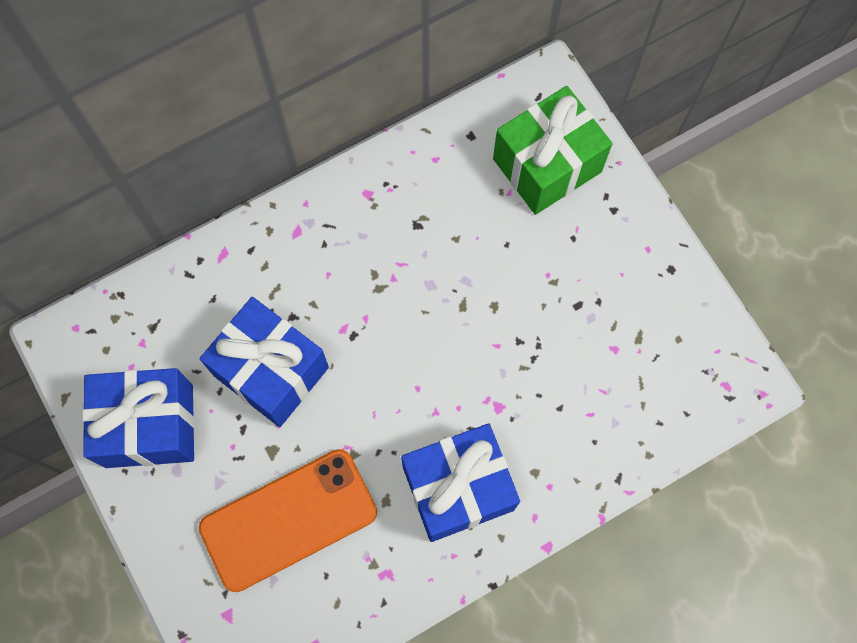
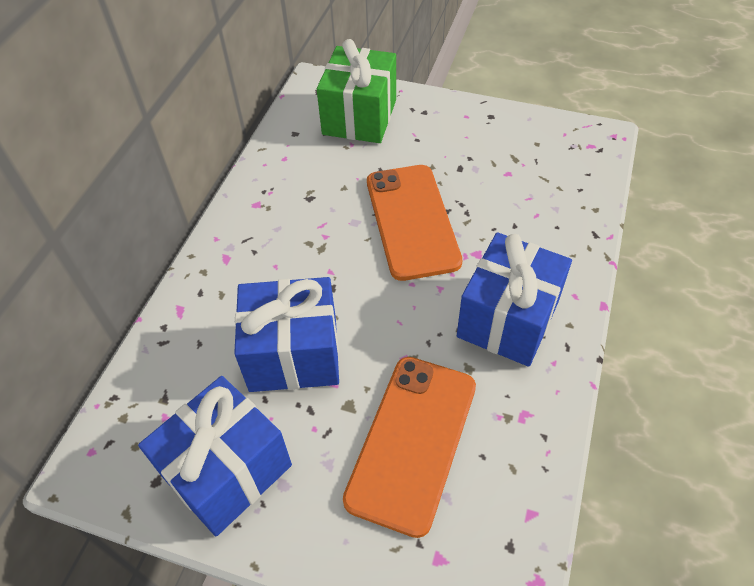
camera: 40 degrees left, 20 degrees down
(478, 326) = (412, 221): none -> orange phone

